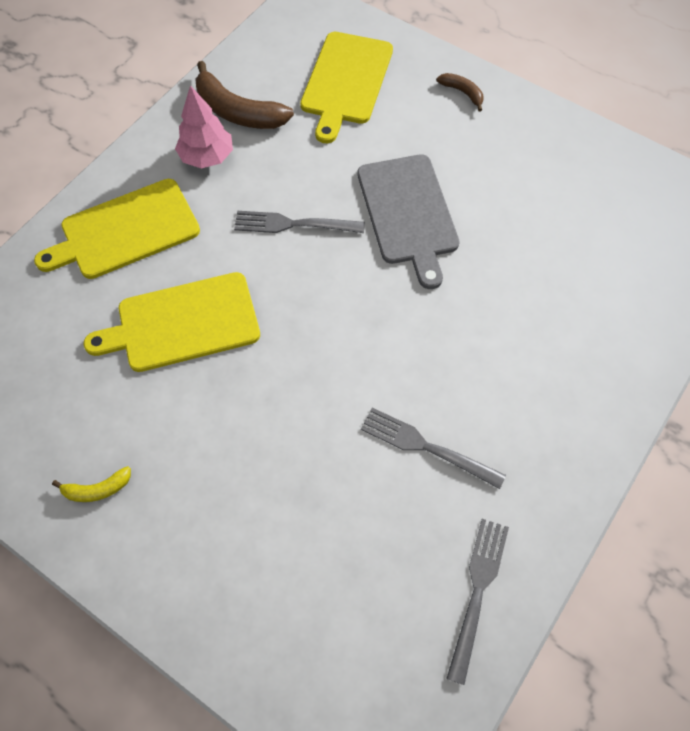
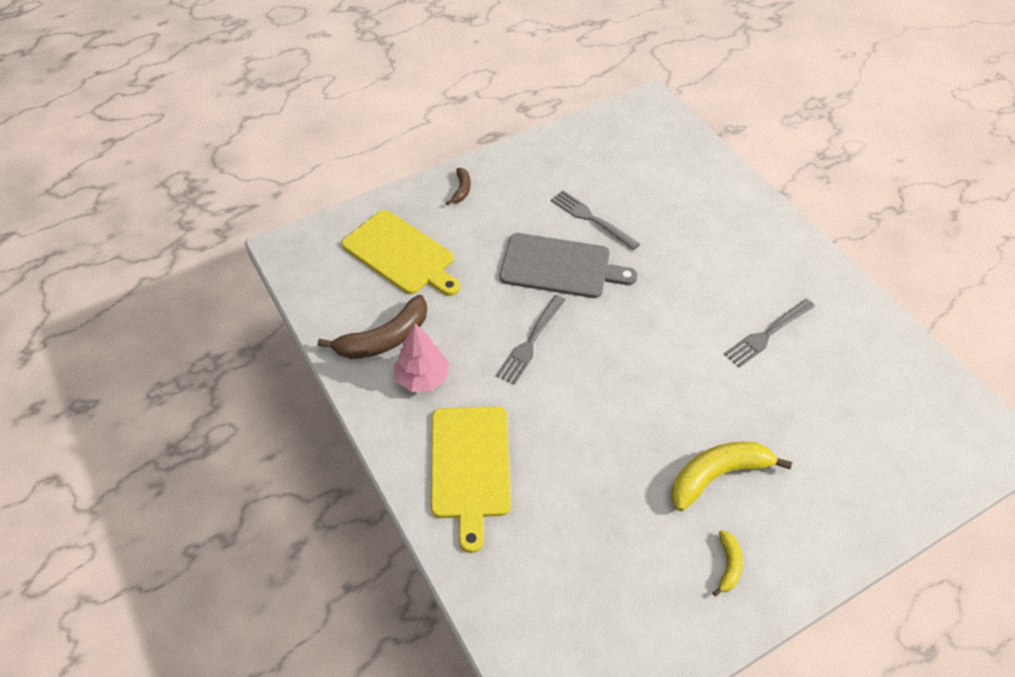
camera: 65 degrees left, 10 degrees down
(182, 323) = (592, 452): yellow cutting board -> none
(203, 448) = (717, 475): none -> yellow banana
(462, 93) = (461, 190): brown banana -> brown banana turned 120 degrees clockwise
(477, 592) = (884, 349): grey fork -> grey fork (591, 219)

